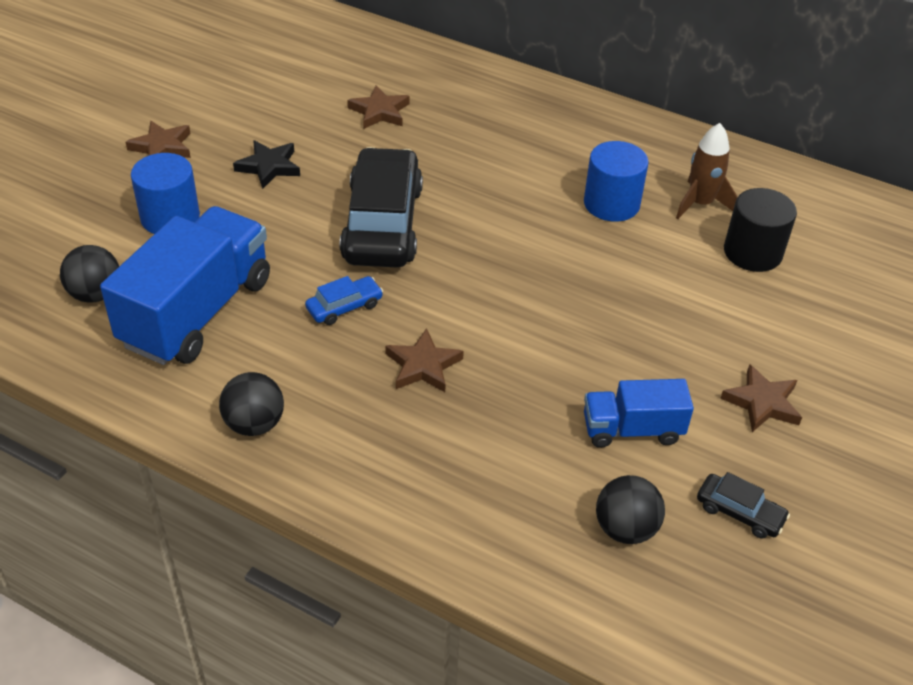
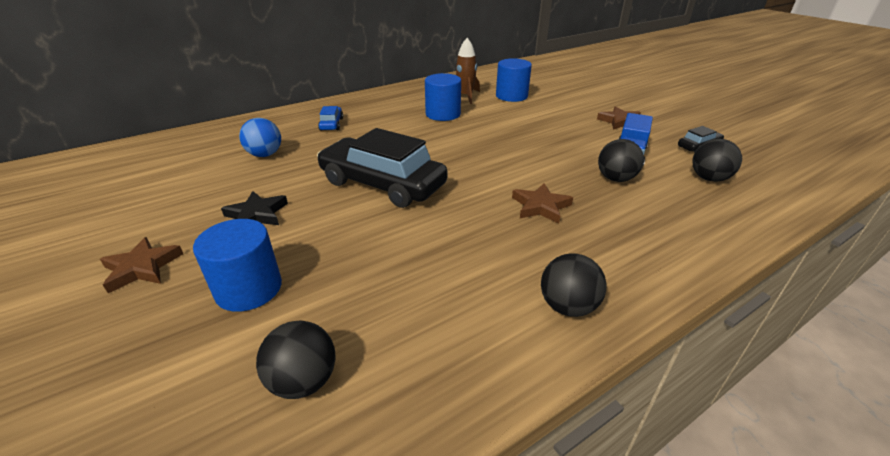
camera: 60 degrees left, 10 degrees down
(197, 312) = (399, 305): blue truck -> none
(344, 307) = (457, 222): blue car -> blue car (331, 124)
(379, 112) = (265, 155): brown star -> blue ball
(546, 424) = (615, 179): none -> black ball
(752, 252) = (511, 96): black cylinder -> blue cylinder

